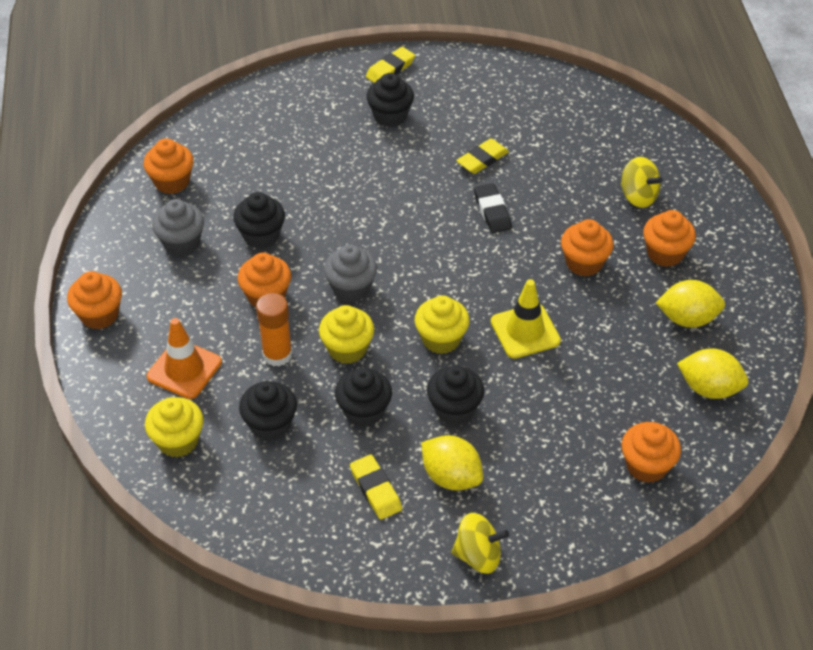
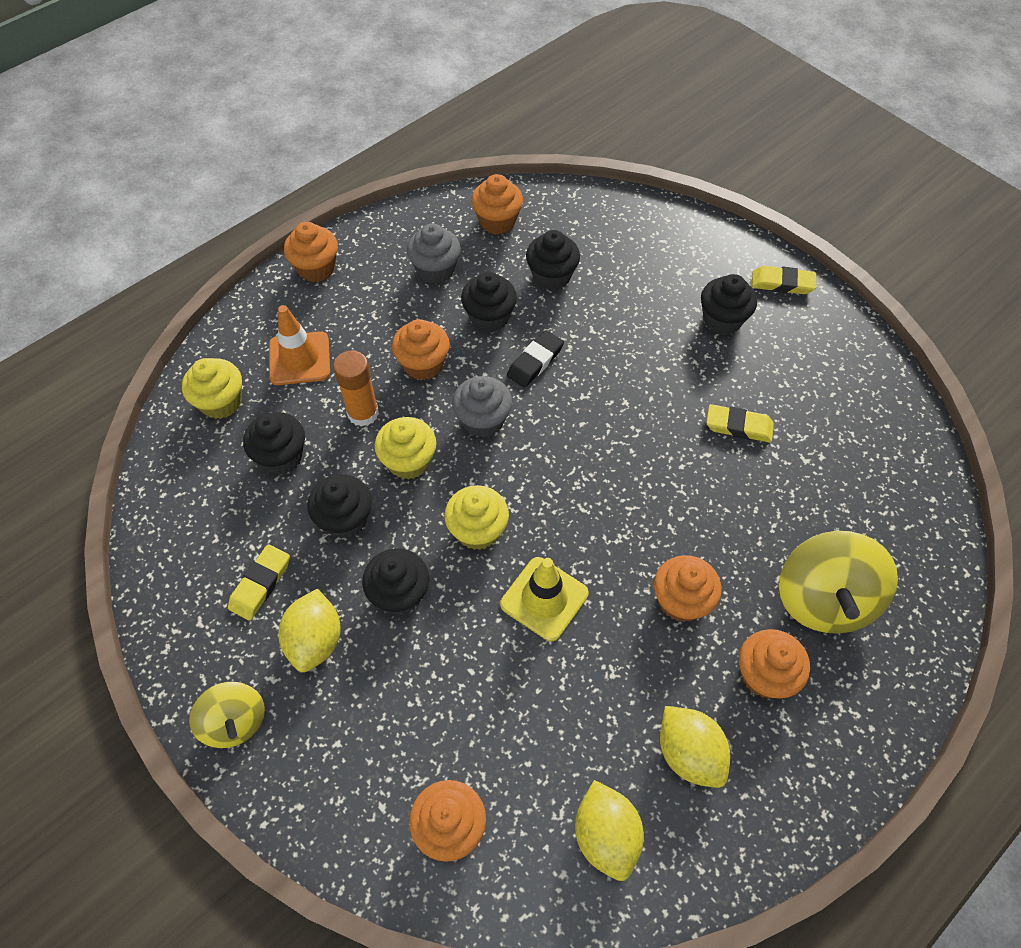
camera: 55 degrees right, 10 degrees up
(259, 181) = (551, 276): none -> black cupcake
(492, 211) = (678, 476): black eraser -> black eraser (535, 362)
(638, 196) = (823, 599): yellow spinning top -> yellow spinning top, size x1.66

